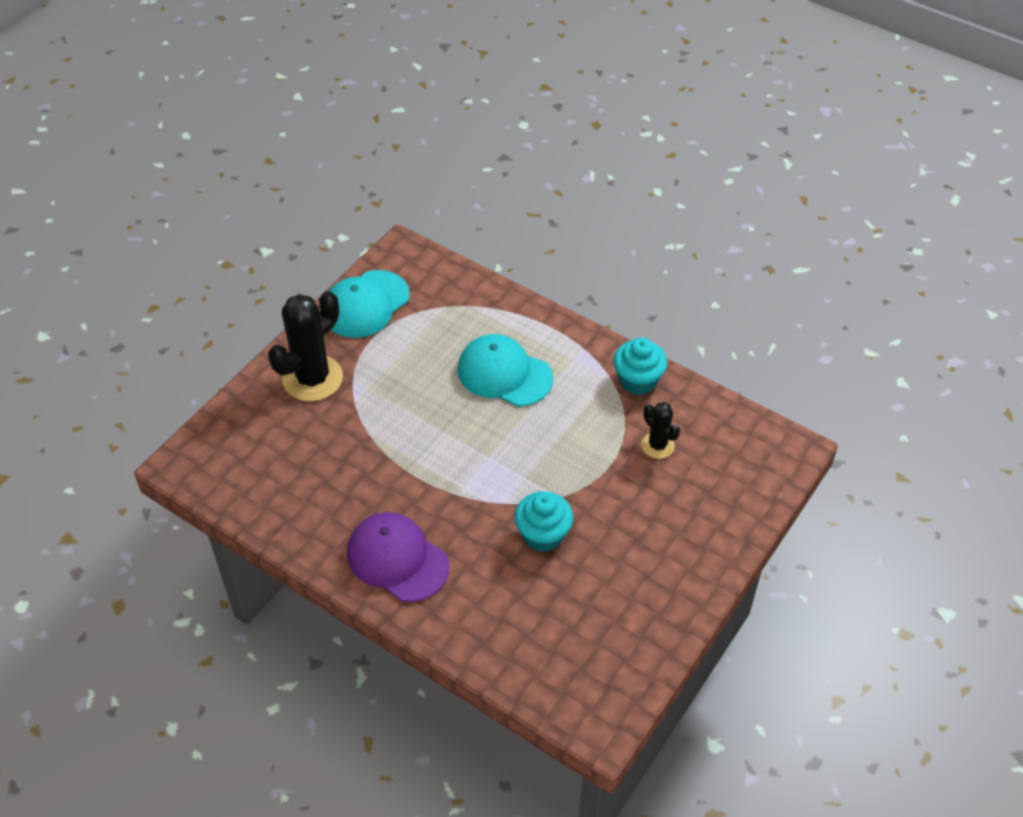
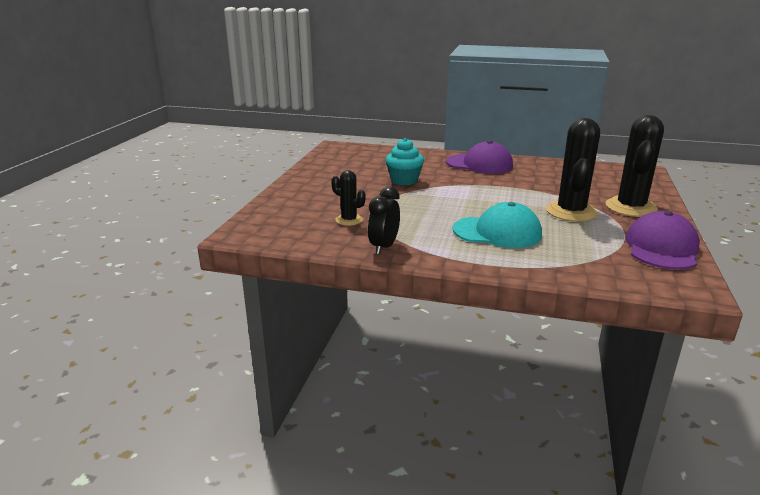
camera: 160 degrees right, 25 degrees down
(365, 304) = (661, 248): turquoise cap -> purple cap
(389, 389) = (571, 212): none -> black cactus
(638, 381) = (384, 247): turquoise cupcake -> black clock

